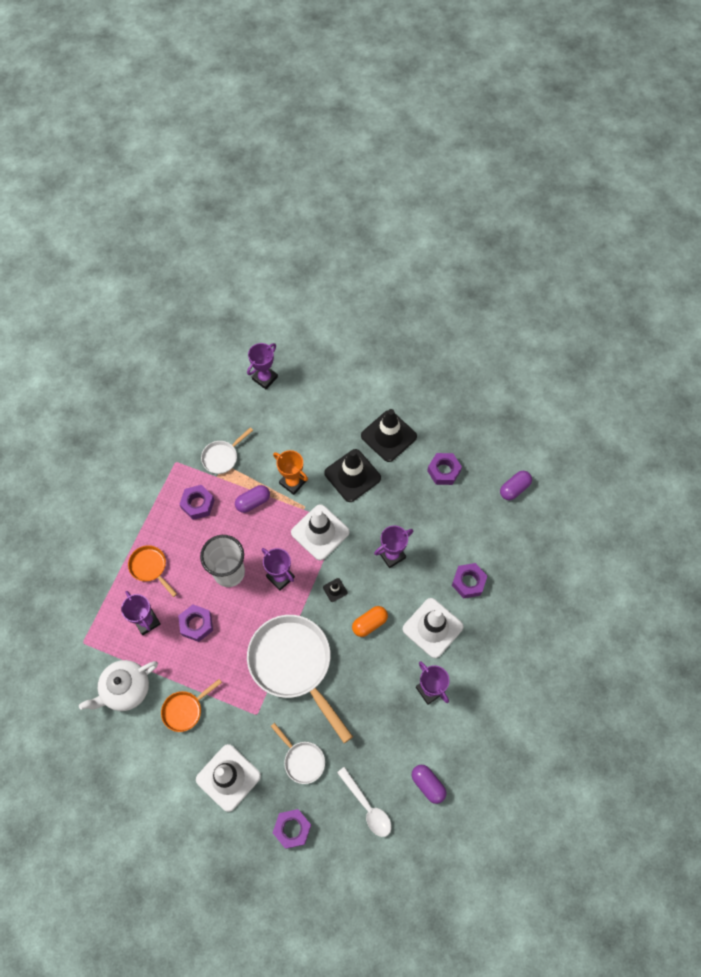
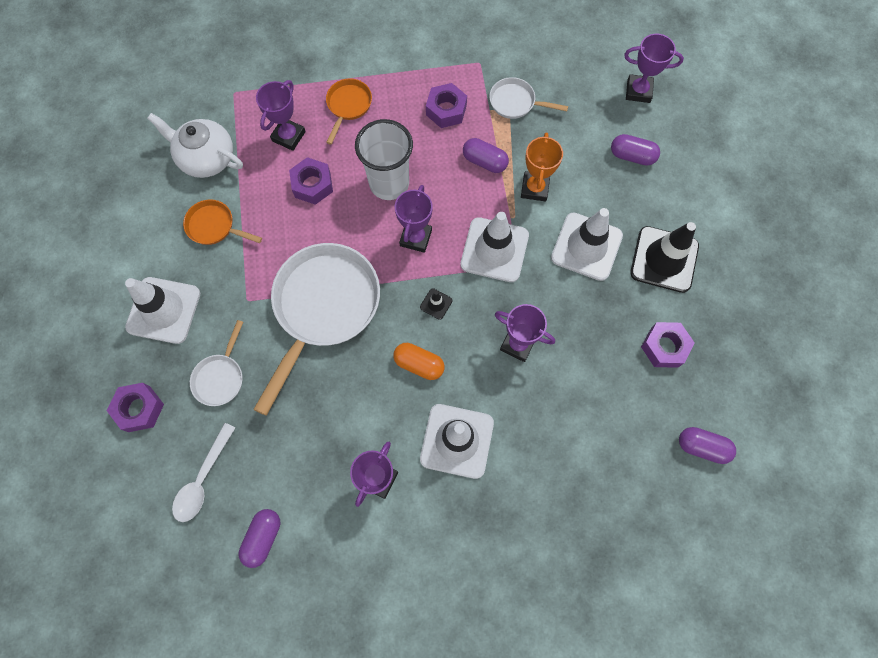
camera: 60 degrees right, 5 degrees up
(308, 411) = (632, 156): none -> purple capsule
(352, 475) = (586, 246): black traffic cone -> white traffic cone
(468, 582) = (540, 454): purple nut -> none

